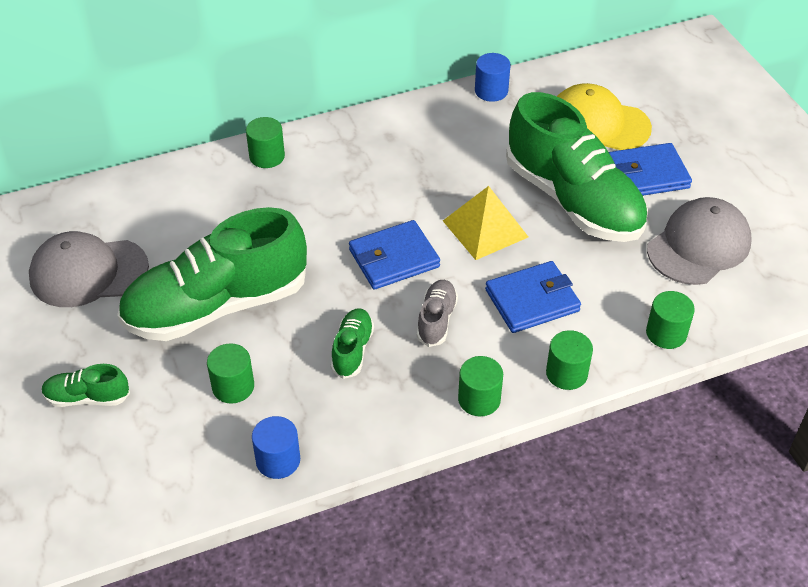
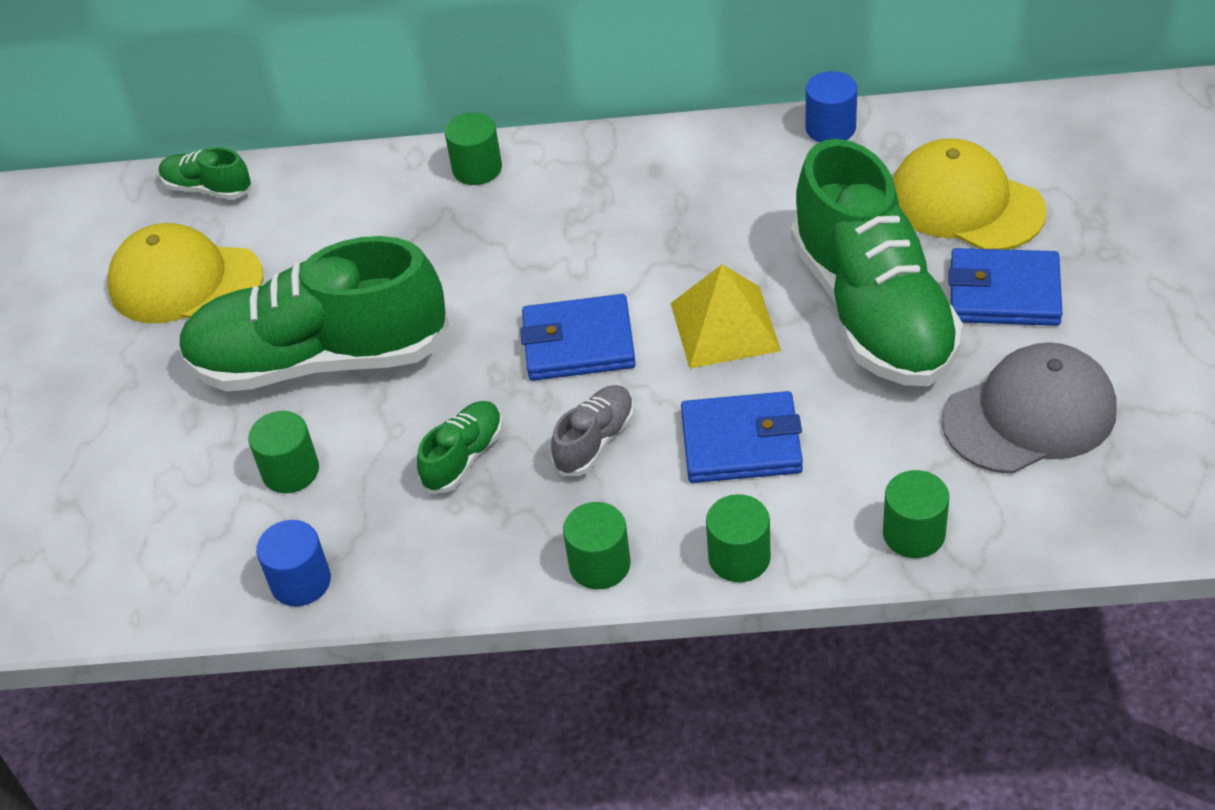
camera: 25 degrees right, 0 degrees up
(87, 398) = (111, 444): green shoe -> green shoe (208, 189)
(88, 272) = (185, 282): grey cap -> yellow cap

